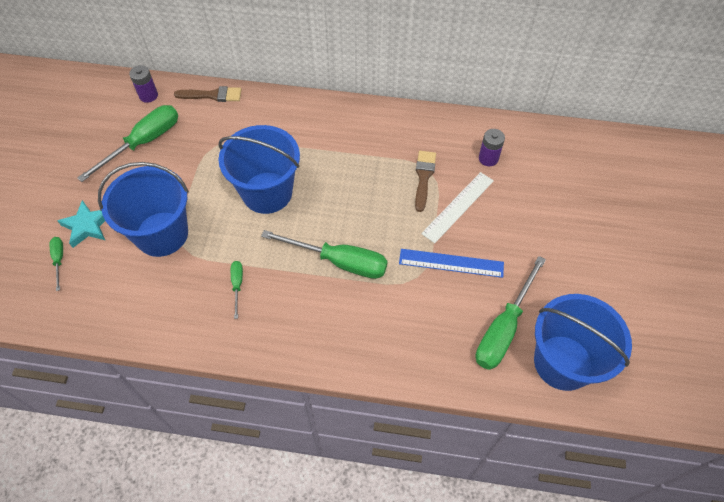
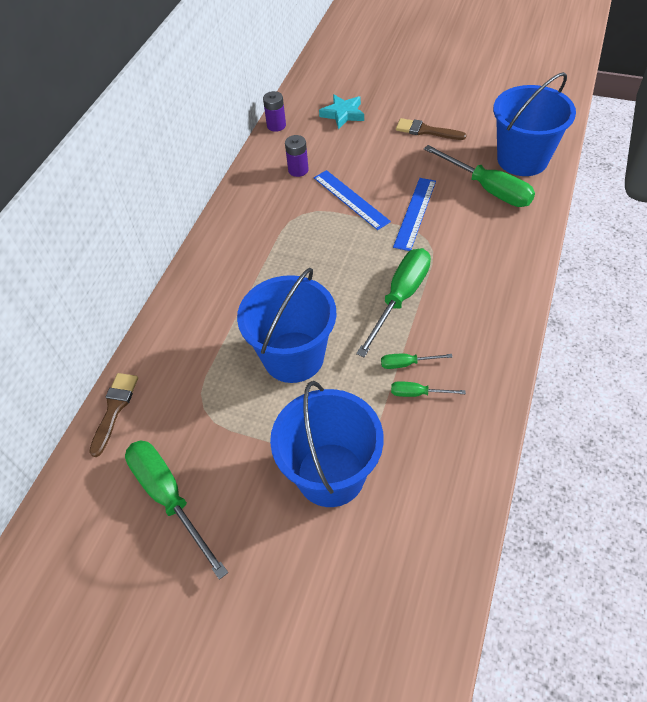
camera: 75 degrees left, 5 degrees down
(59, 260) = (349, 611): green screwdriver -> green screwdriver (407, 364)
(87, 226) = (298, 573): turquoise star -> turquoise star (343, 114)
(148, 95) = (81, 492): purple battery -> purple battery (276, 125)
(424, 177) = (308, 219): brown brush -> brown brush (426, 131)
(458, 207) = (351, 199): white ruler -> blue ruler

